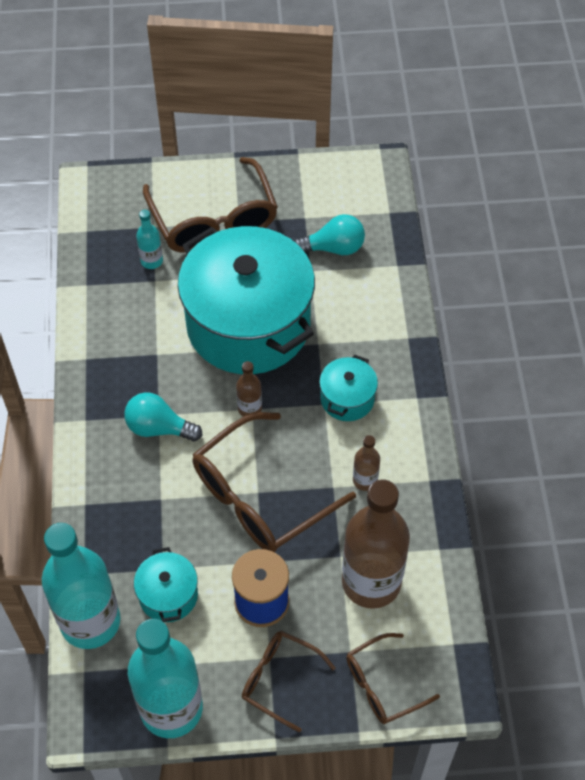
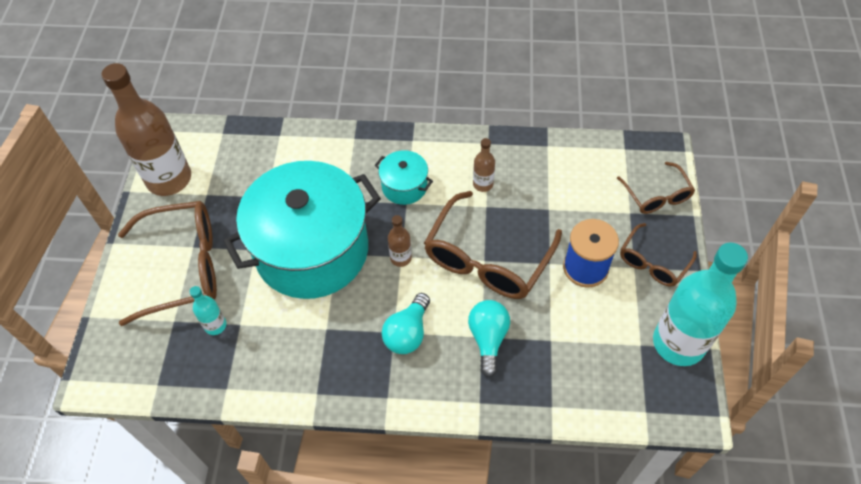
camera: 80 degrees left, 0 degrees up
(90, 621) = (598, 404): turquoise bottle -> none
(168, 595) = (576, 337): turquoise pot -> none
(261, 495) = (488, 258): brown glasses -> brown glasses turned 60 degrees clockwise
(333, 248) = (247, 177): turquoise light bulb -> turquoise light bulb (488, 339)
(371, 582) = (572, 192): brown bottle -> brown bottle (169, 179)

